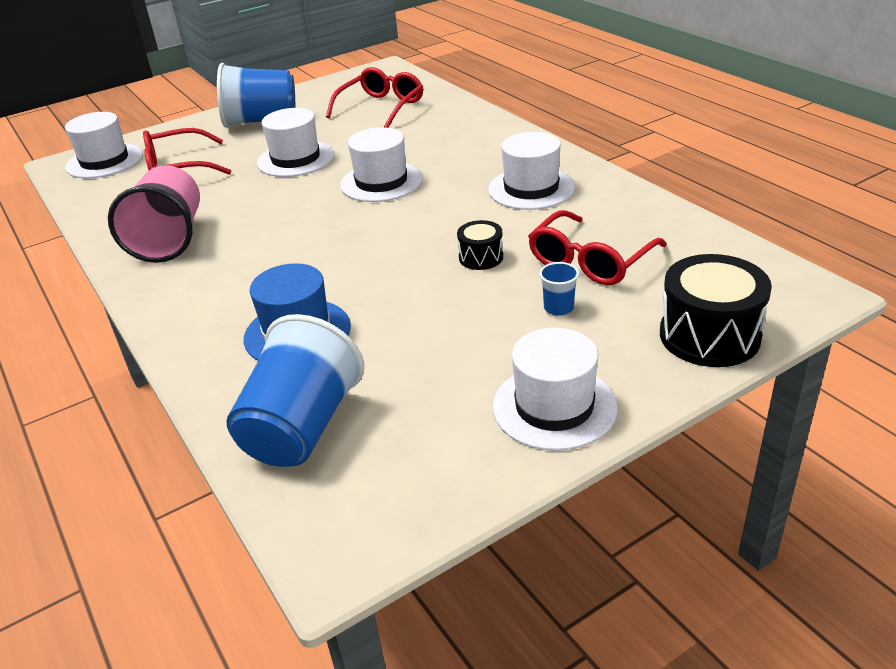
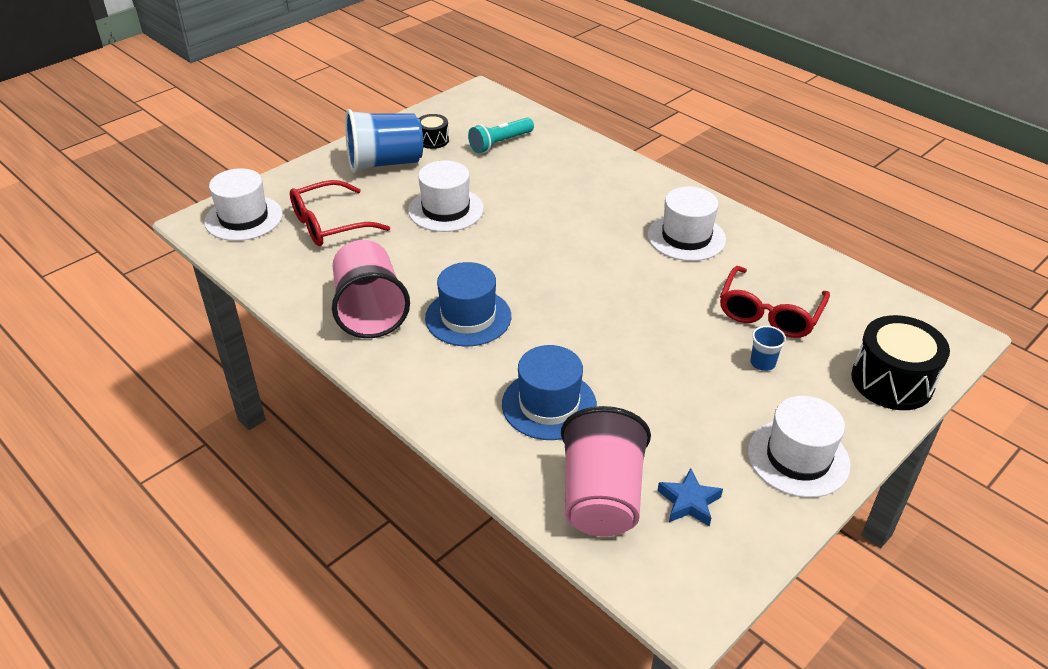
camera: 15 degrees left, 5 degrees up
(262, 249) = (468, 317): none -> blue hat
(302, 427) = (601, 497): blue cup -> pink cup
(381, 107) = (500, 143): red glasses -> turquoise flashlight
(381, 182) = (544, 234): white hat -> none
(399, 441) = (689, 502): none -> blue star
(481, 257) = (674, 315): black drum -> black drum (433, 140)

